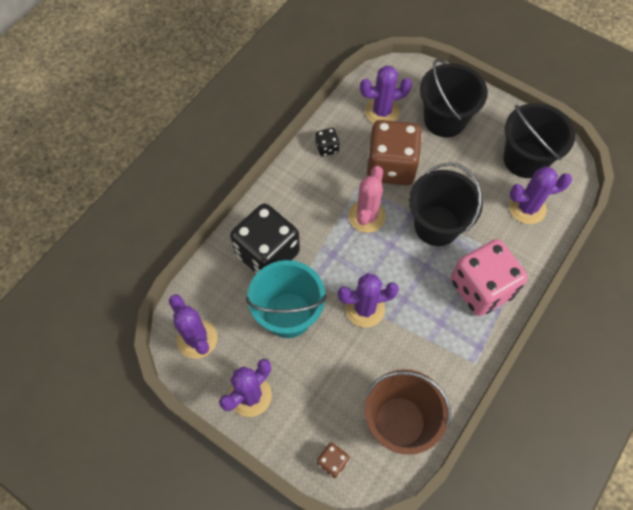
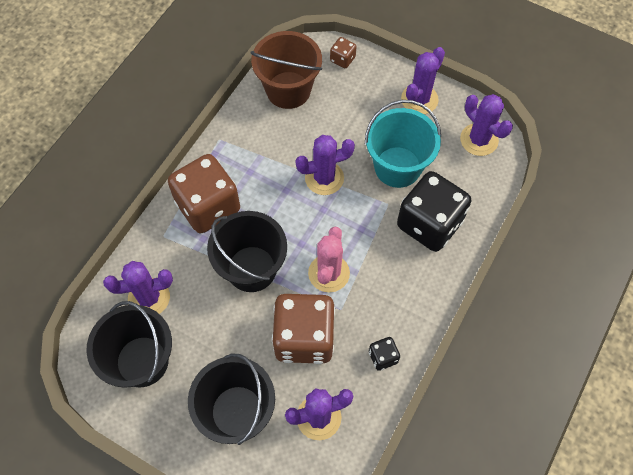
camera: 175 degrees right, 0 degrees up
(481, 288) = (208, 206): pink dice -> brown dice

